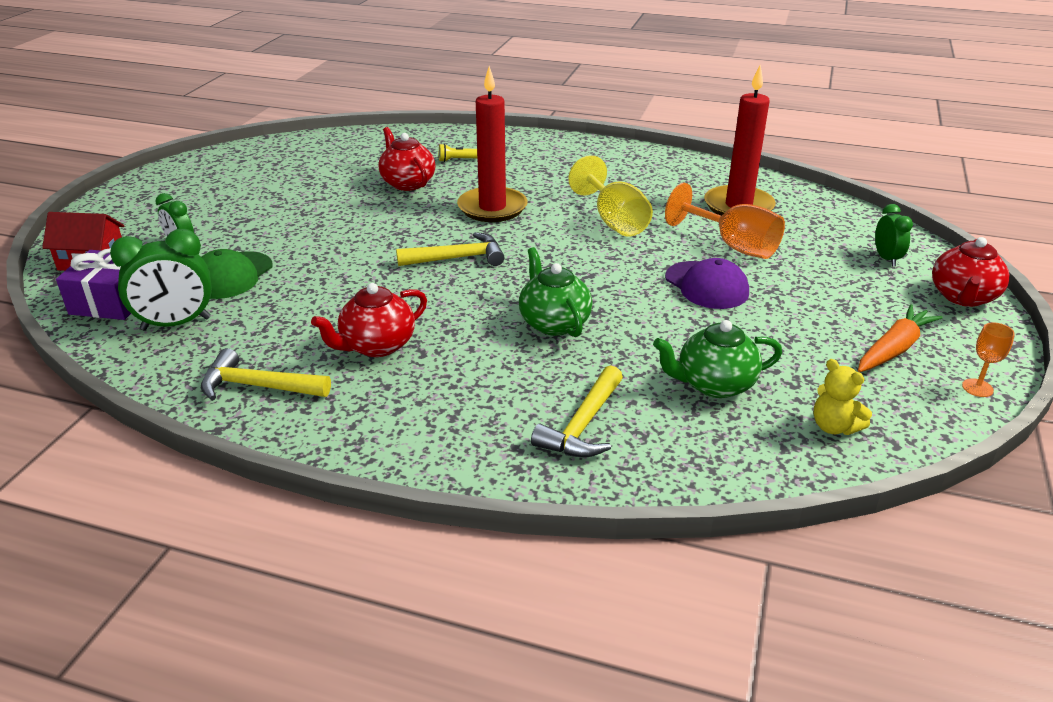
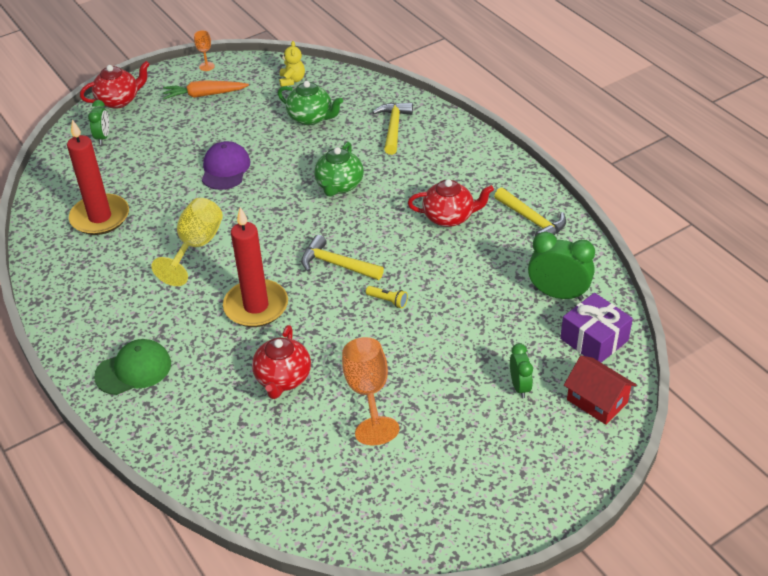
camera: 140 degrees left, 10 degrees up
(231, 276) = (499, 326): green cap -> green cap (133, 369)
(457, 160) = (207, 393): yellow flashlight -> yellow flashlight (388, 301)
(583, 425) = (393, 128): yellow hammer -> yellow hammer turned 60 degrees counterclockwise
(733, 246) = (163, 187): orange goblet -> orange goblet (368, 393)
(886, 258) = (103, 137): green clock -> green clock turned 150 degrees clockwise

